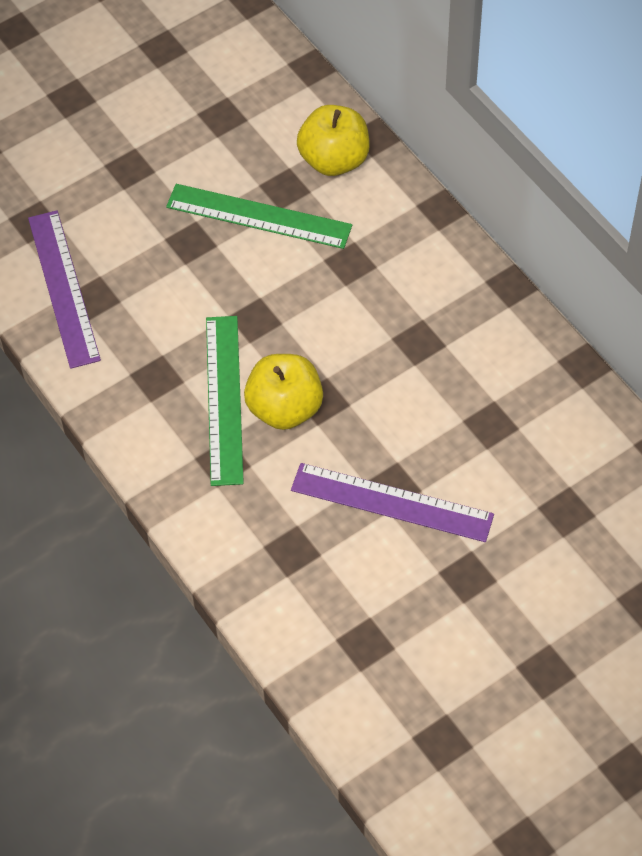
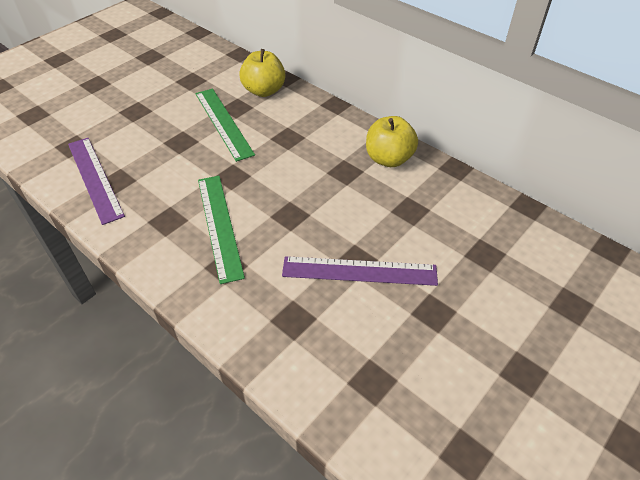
camera: 15 degrees left, 10 degrees down
(258, 217) = (223, 123): green ruler -> green ruler turned 60 degrees clockwise
(285, 408) = (264, 224): yellow apple -> yellow apple (389, 159)

